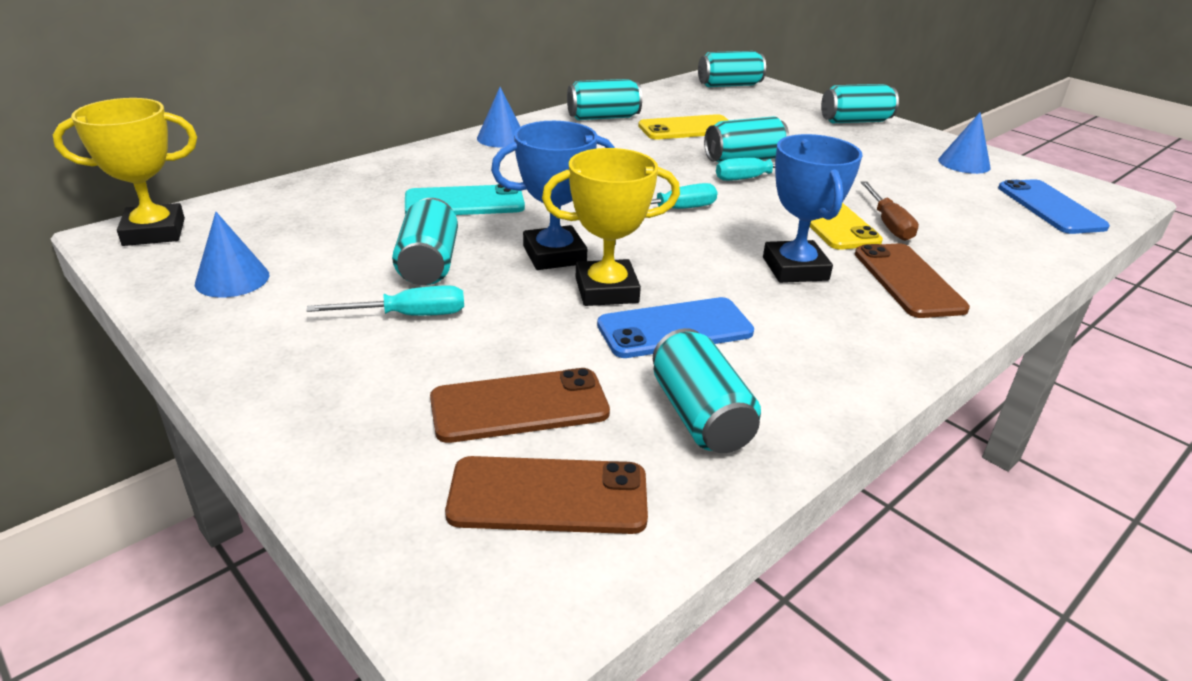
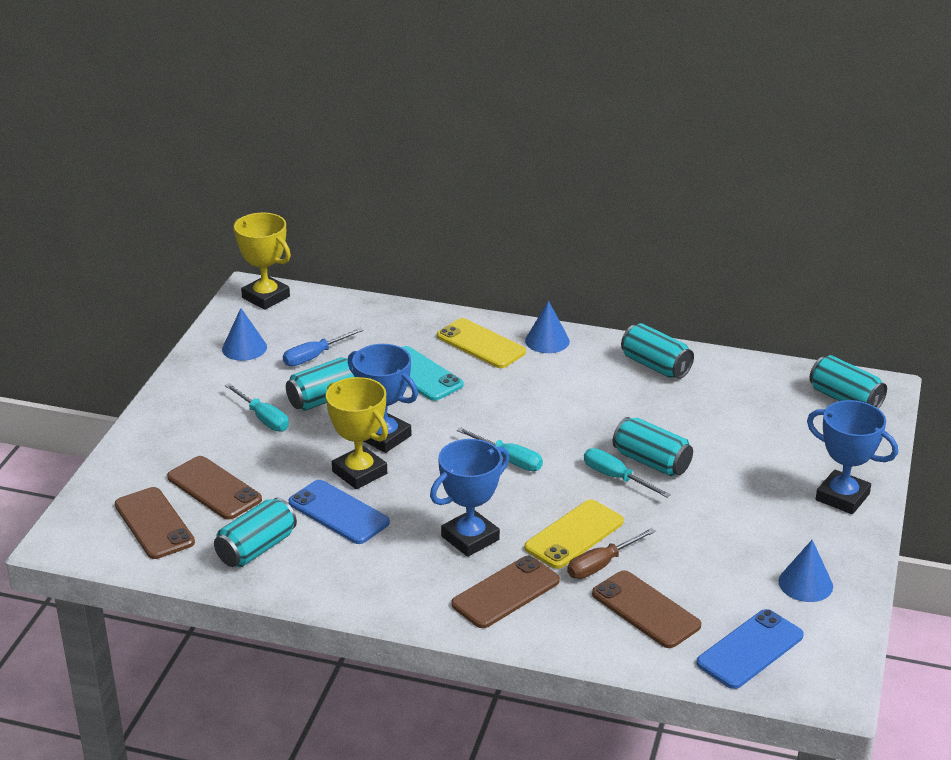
camera: 60 degrees right, 0 degrees up
(333, 243) = (314, 357): none -> blue screwdriver
(687, 128) = (687, 414): yellow phone -> yellow phone (481, 344)
(855, 121) = (842, 497): turquoise can -> blue trophy
(972, 228) = (645, 610): none -> brown phone

